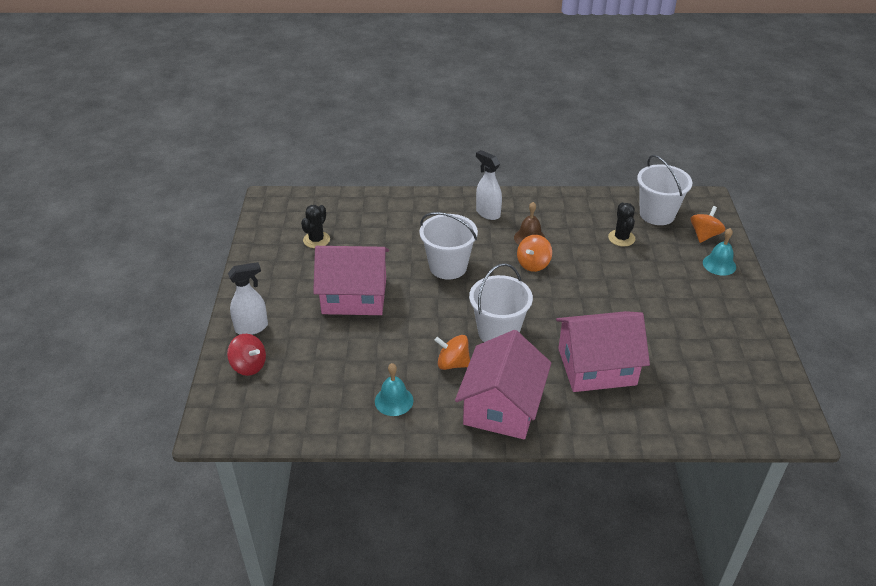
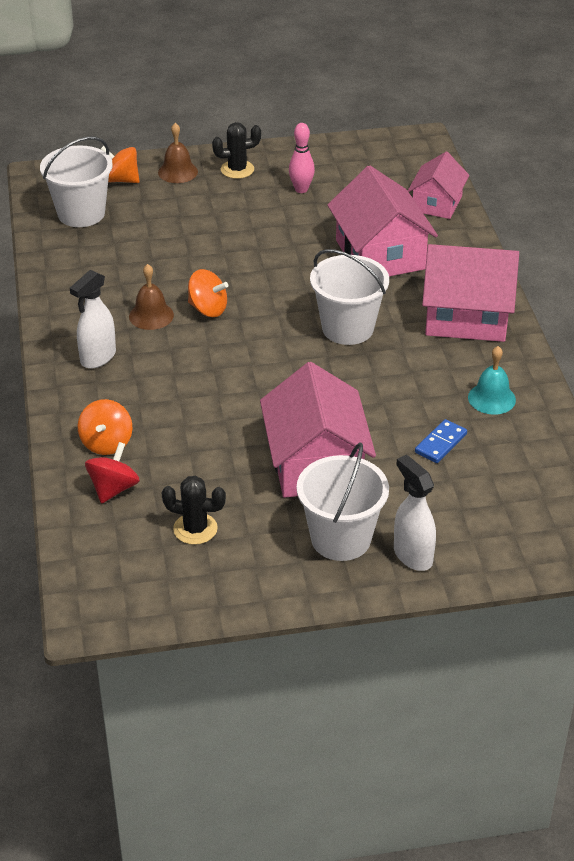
camera: 100 degrees left, 0 degrees up
(249, 366) = (485, 540): red spinning top -> red spinning top (113, 488)
(353, 361) = (440, 443): none -> blue domino
(448, 267) = (231, 383): white bucket -> white bucket (341, 539)
(452, 363) = (414, 359): orange spinning top -> orange spinning top (106, 443)
(621, 238) = (138, 240): black cactus -> black cactus (237, 169)
(679, 420) = (437, 203): none -> pink house
(697, 332) = (301, 189): none -> pink bowling pin
(719, 264) = (178, 172): turquoise bell -> brown bell

